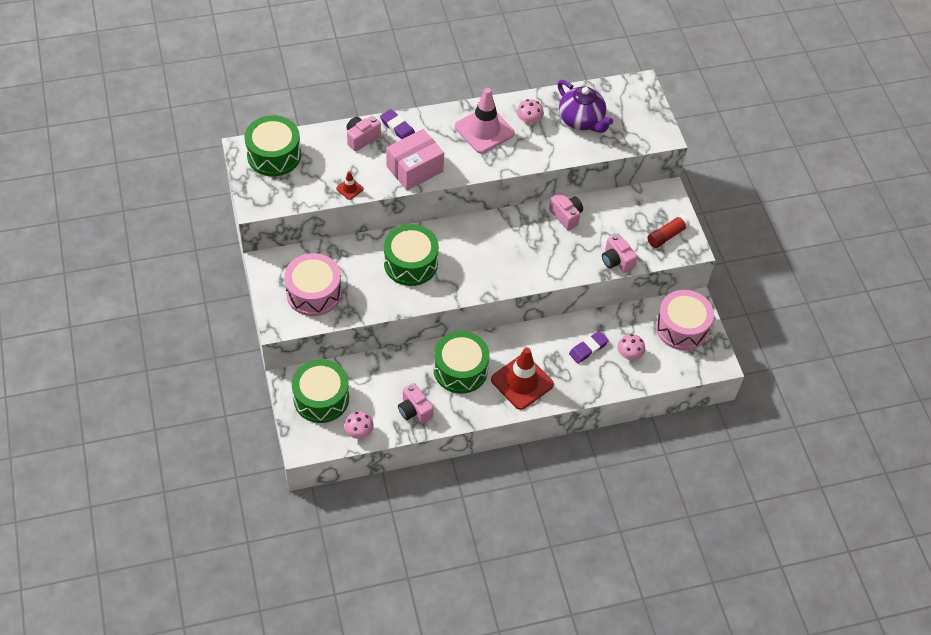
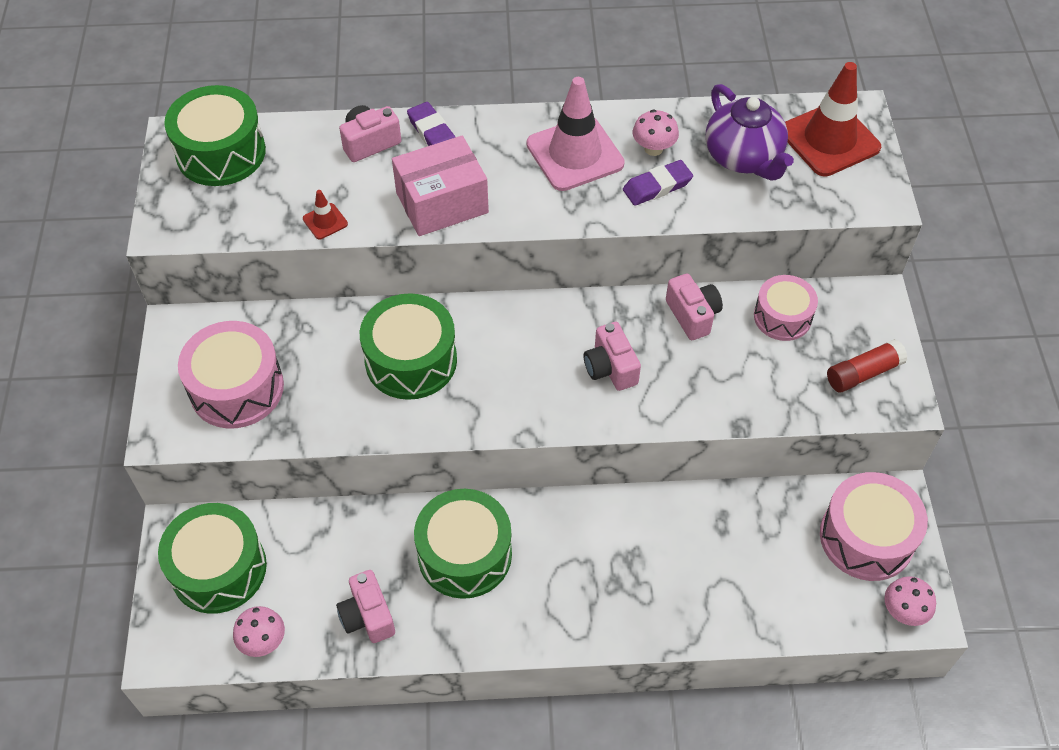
camera: 15 degrees right, 0 degrees up
(522, 382) = (565, 594): red traffic cone -> red traffic cone (829, 139)
(588, 349) = (693, 551): purple eraser -> purple eraser (657, 186)
(616, 260) = (765, 405): pink camera -> pink camera (610, 368)
(617, 210) = (782, 317): none -> pink drum
(629, 355) = (764, 573): pink mushroom -> pink mushroom (903, 611)

